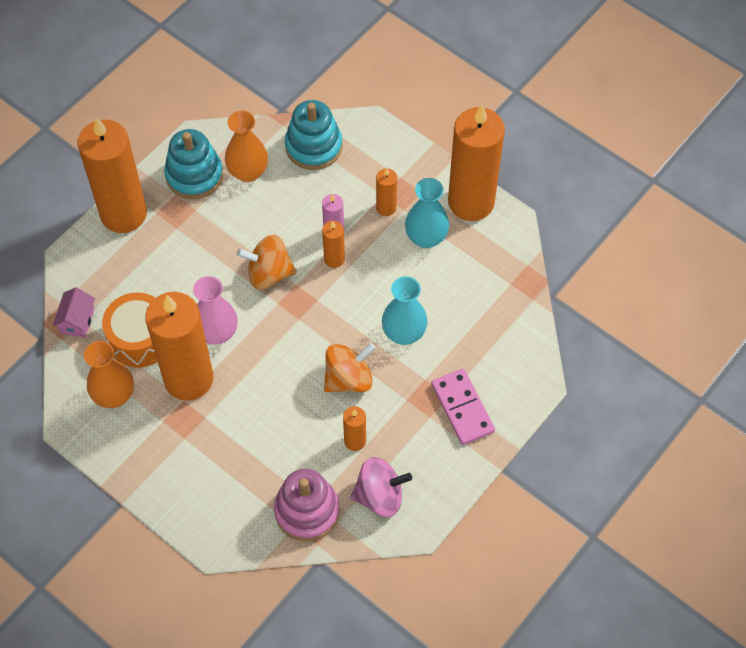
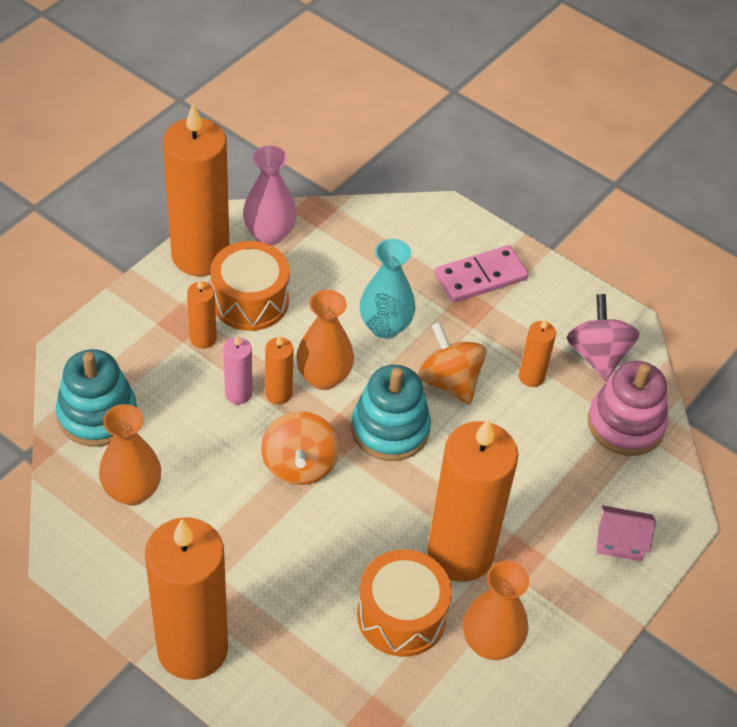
camera: 95 degrees left, 10 degrees down
(77, 321) = (375, 700): pink house -> pink house (620, 542)
(194, 175) = (131, 558): turquoise stacking toy -> turquoise stacking toy (390, 429)
(217, 333) = (390, 523): pink vase -> pink vase (269, 234)
(351, 289) = (324, 377): none -> orange vase
(426, 237) = (250, 300): turquoise vase -> orange drum

